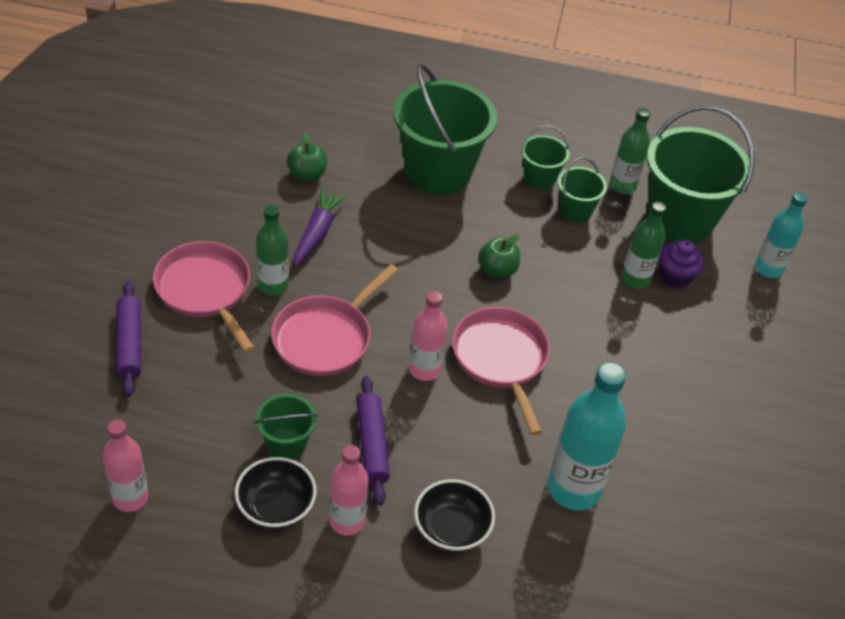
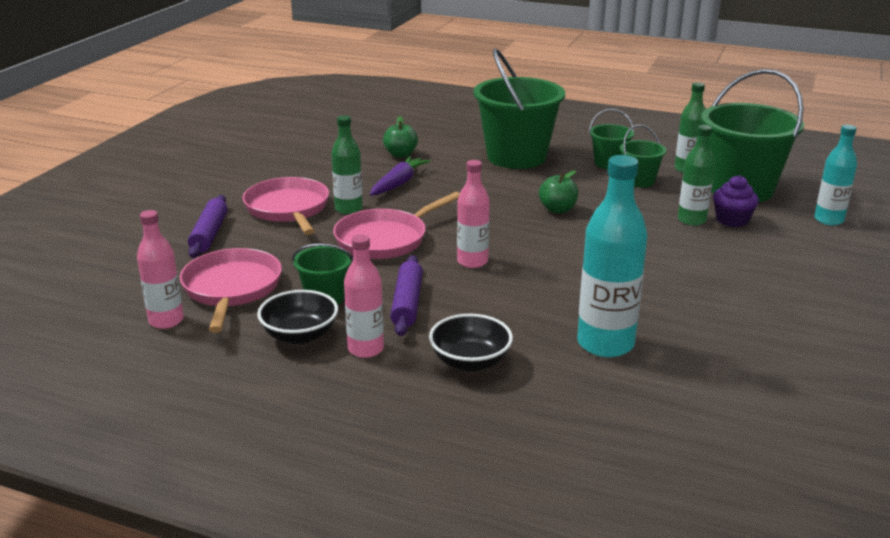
camera: 15 degrees right, 20 degrees down
(501, 359) = (549, 259): pink pan -> pink pan (232, 289)

